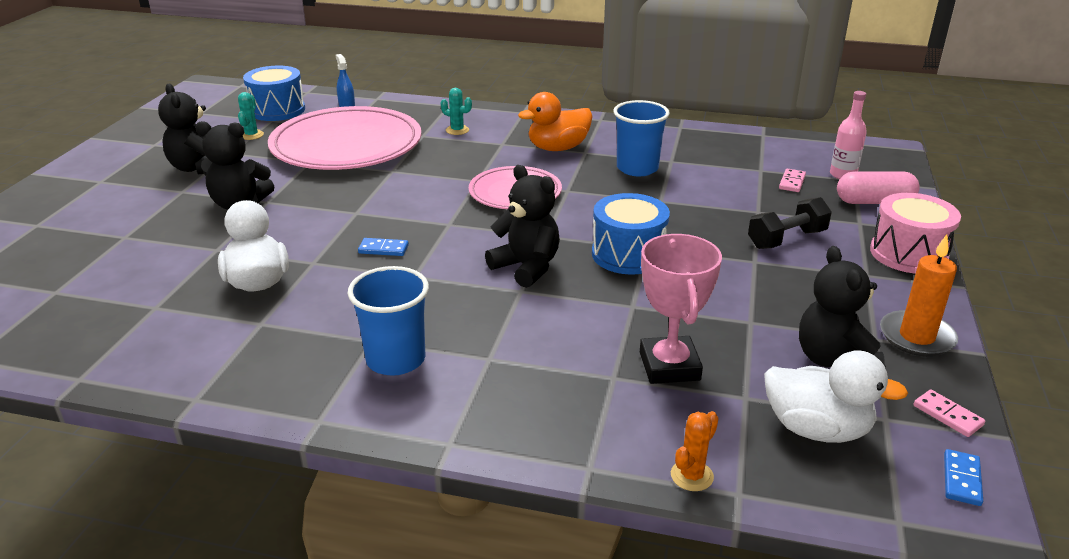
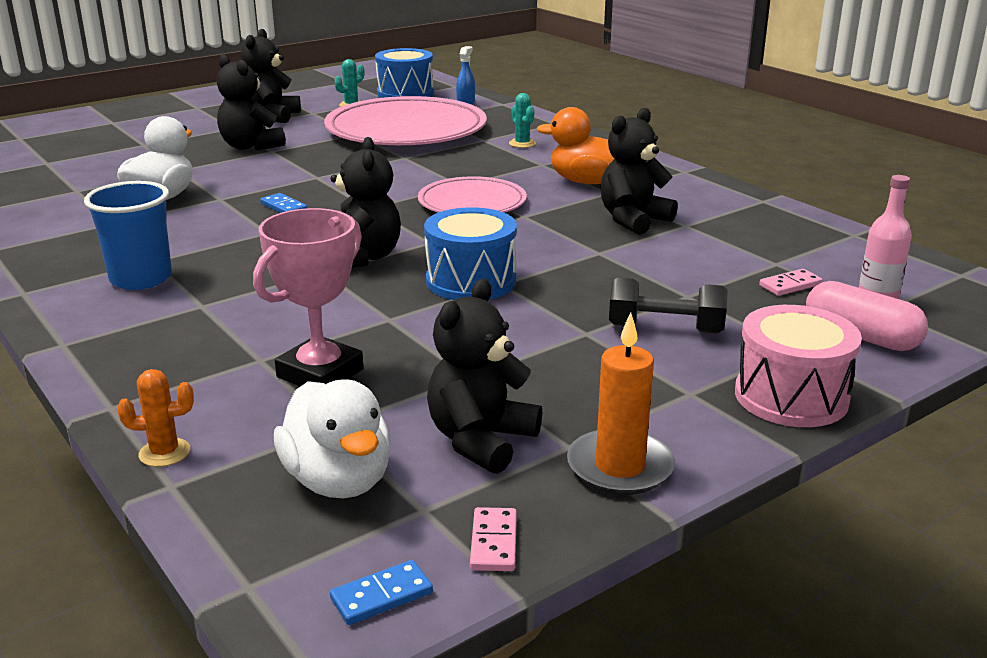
camera: 40 degrees right, 5 degrees down
(637, 168) = (633, 220): blue cup -> black teddy bear

